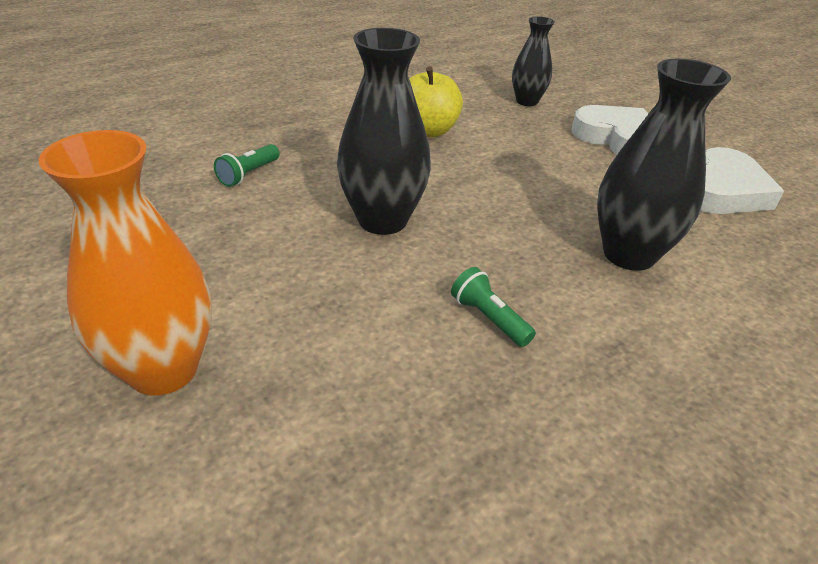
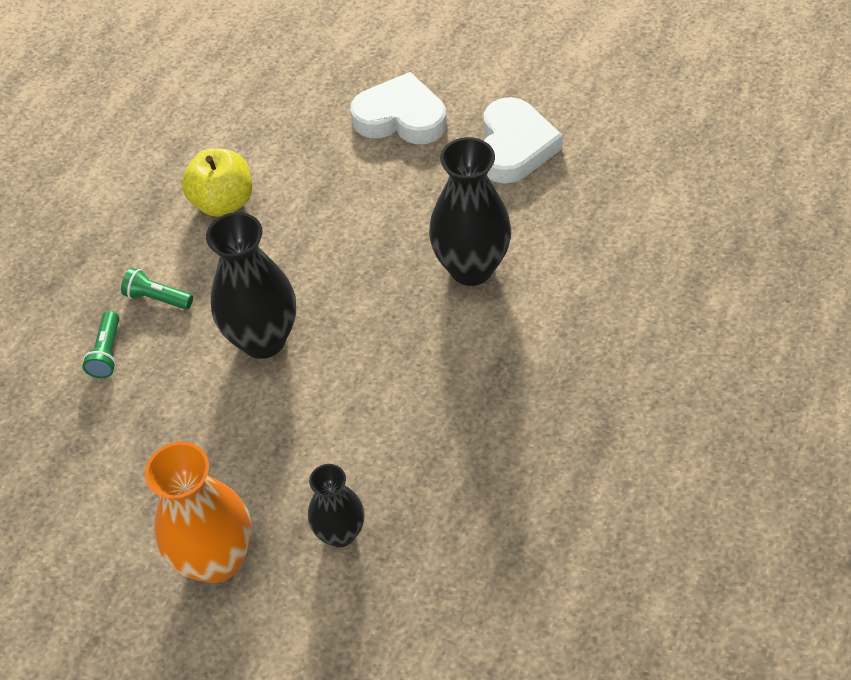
camera: 25 degrees left, 15 degrees up
(489, 318) = (403, 390): green flashlight -> green flashlight (157, 298)
(527, 101) = (288, 101): black vase -> black vase (340, 533)

